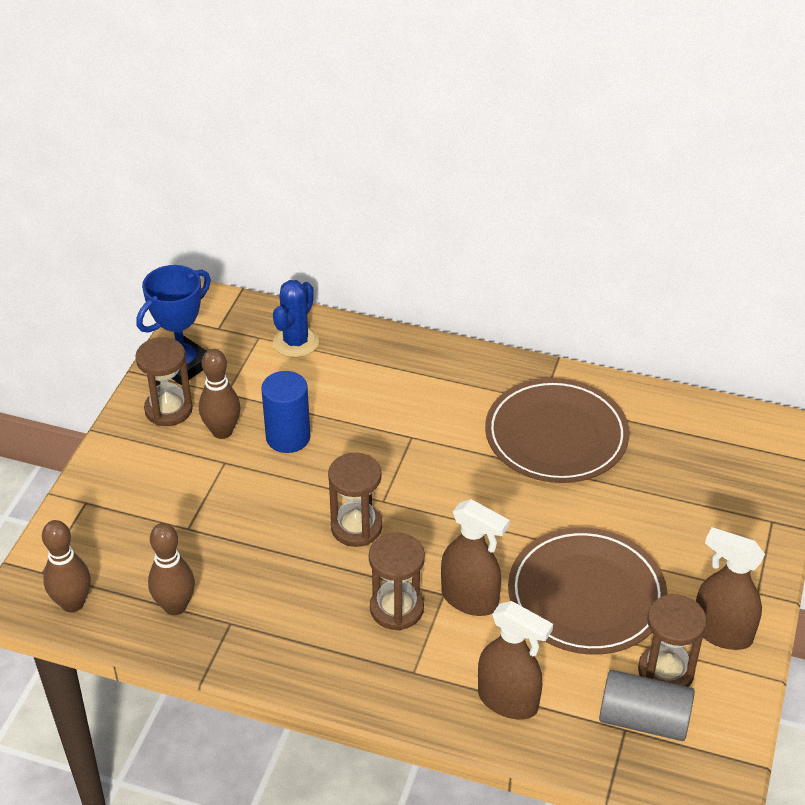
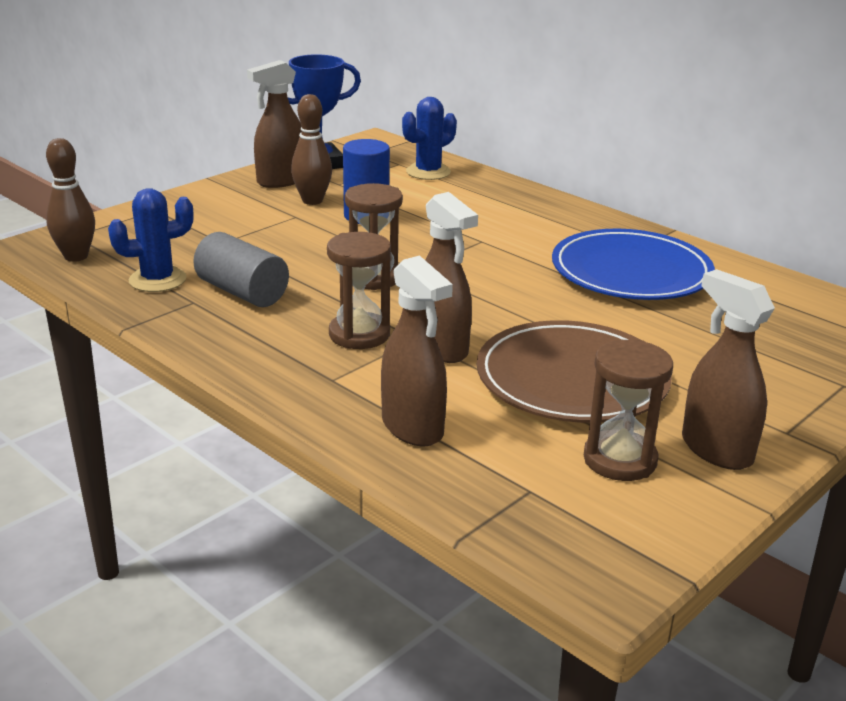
camera: 25 degrees right, 15 degrees down
(168, 409) = (281, 181): brown hourglass -> brown spray bottle
(175, 606) = (157, 280): brown bowling pin -> blue cactus
(556, 435) = (631, 272): brown plate -> blue plate
(643, 719) = (560, 489): grey cylinder -> grey cylinder (242, 292)

